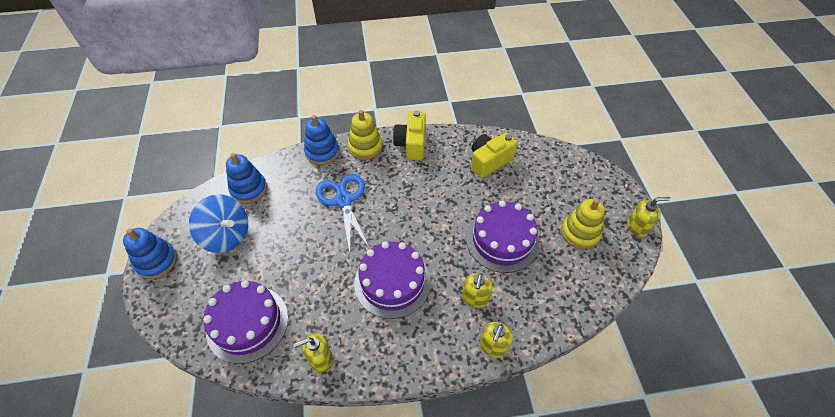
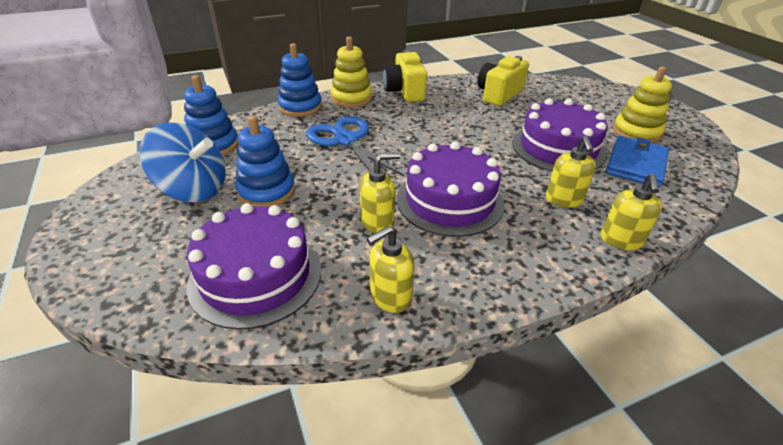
camera: 15 degrees left, 15 degrees down
(156, 261) = (85, 230): blue stacking toy -> blue stacking toy (266, 191)
(554, 271) = (636, 164): none -> blue wallet
(637, 227) = (689, 121): yellow soap dispenser -> yellow soap dispenser (378, 222)

